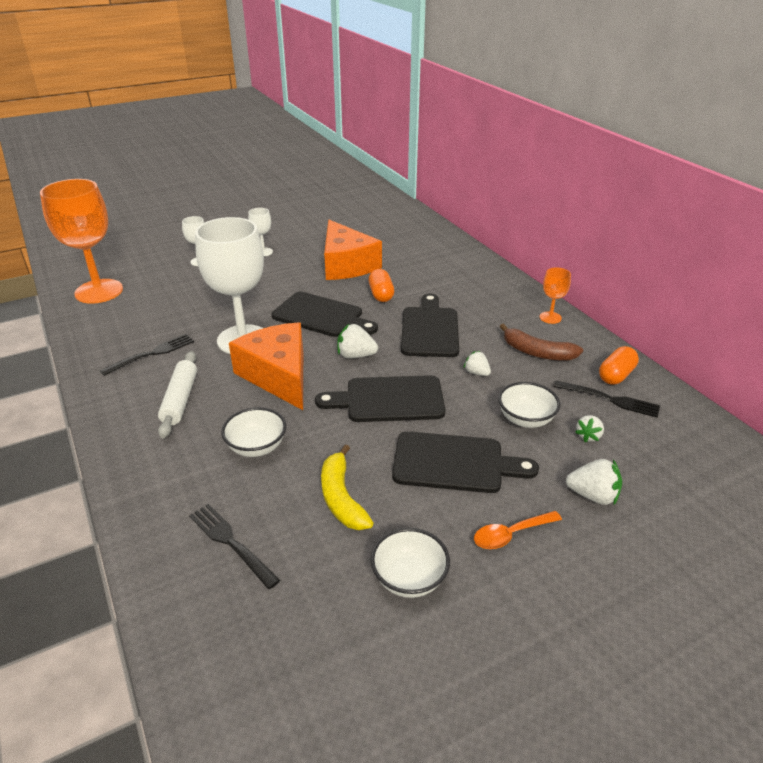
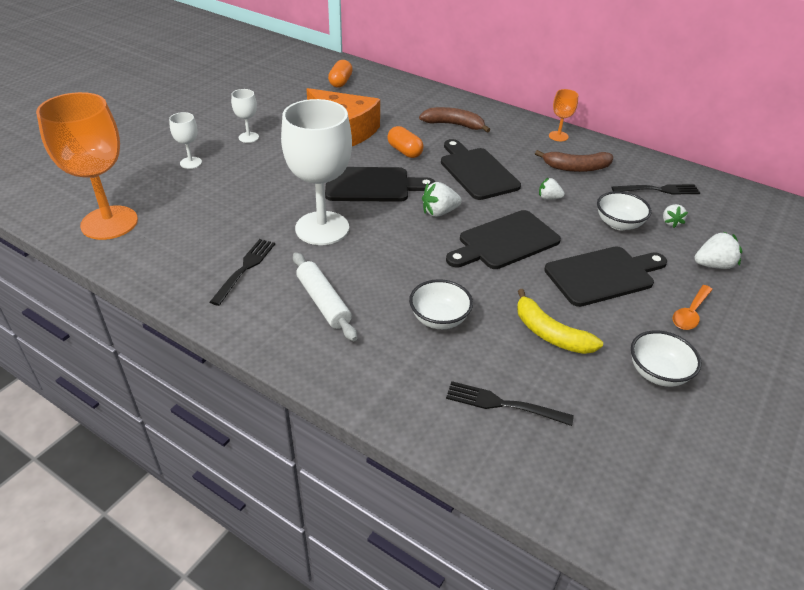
camera: 30 degrees left, 5 degrees up
(278, 375) = (391, 251): orange cheese -> none
(452, 282) = (454, 125): none -> brown banana
(616, 375) = (645, 170): orange capsule -> orange capsule (340, 82)

